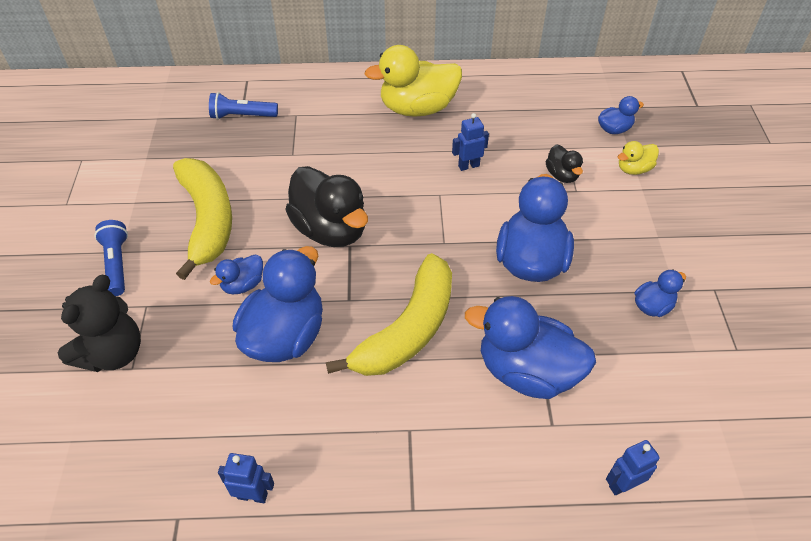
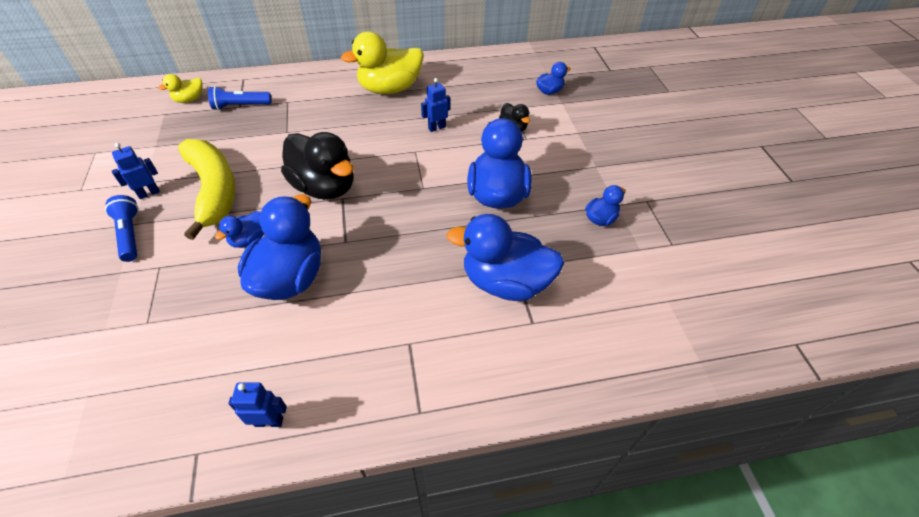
camera: 10 degrees left, 0 degrees up
(113, 353) = (128, 311): black teddy bear -> none
(407, 330) = (399, 260): yellow banana -> none
(622, 485) = (599, 364): blue robot -> blue robot (149, 193)
(633, 169) = (569, 118): yellow duck -> yellow duck (189, 99)

